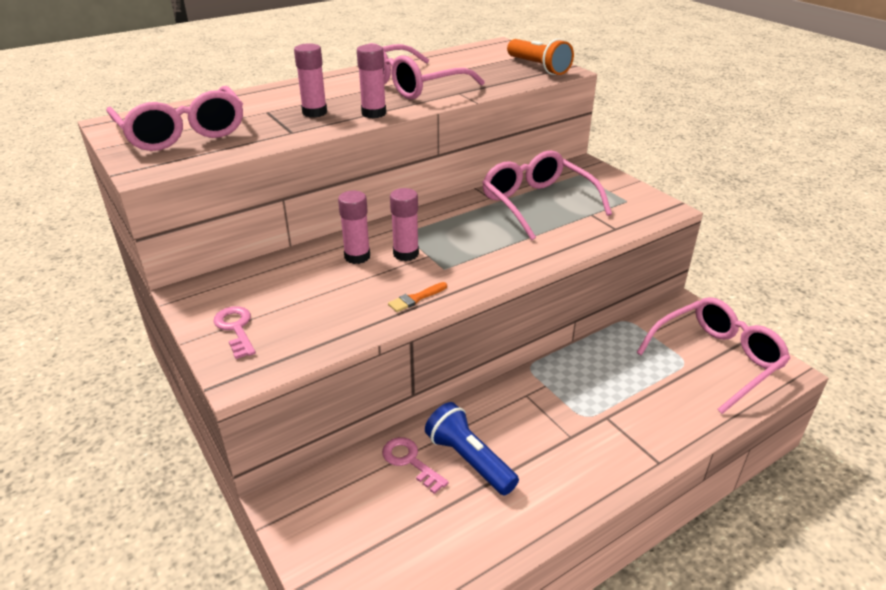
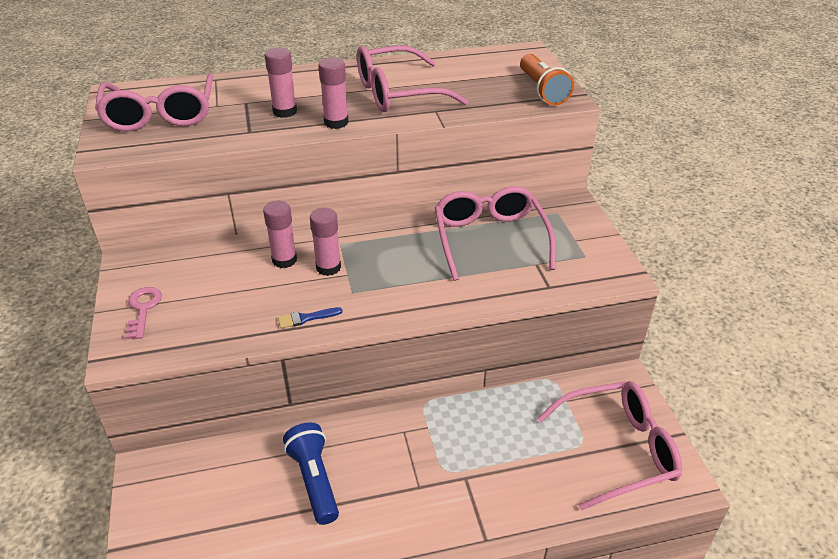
camera: 20 degrees right, 5 degrees up
(410, 461) = (264, 465): pink key -> none
(416, 298) = (306, 318): orange brush -> blue brush

